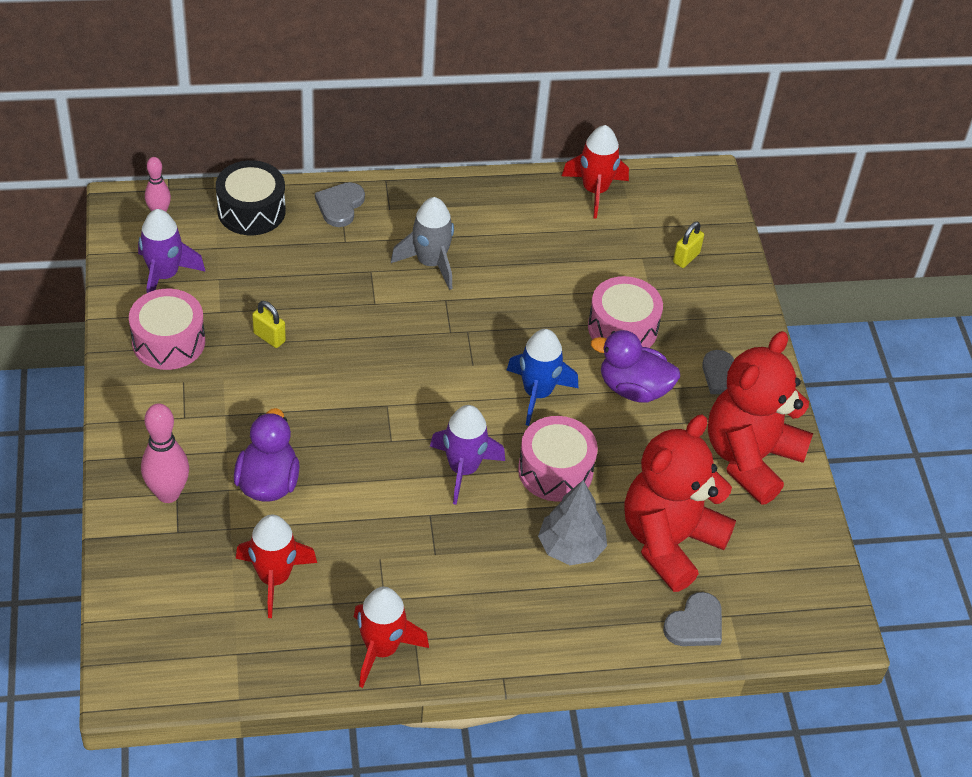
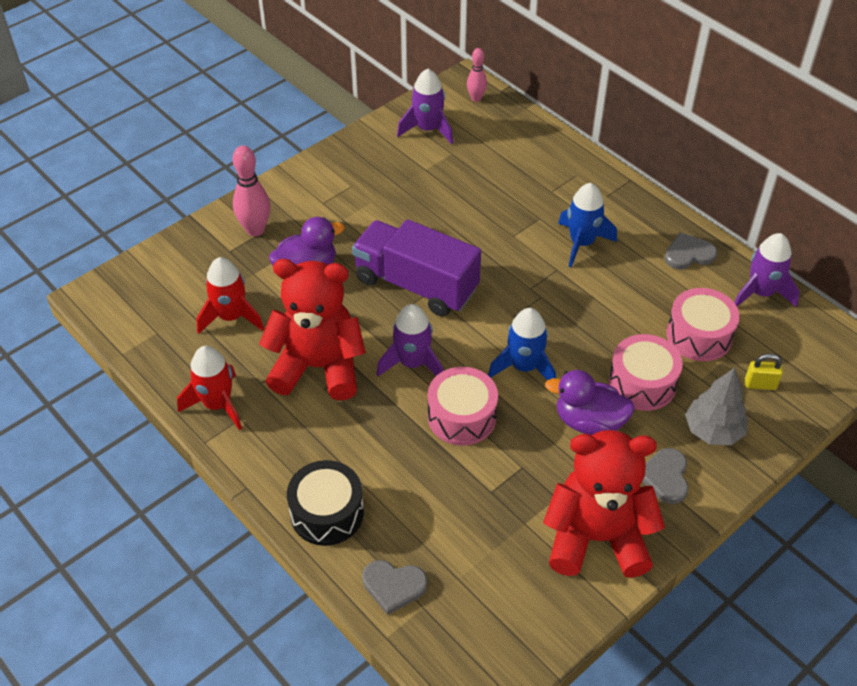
camera: 60 degrees right, 0 degrees up
(168, 342) = (376, 161): pink drum -> pink drum (699, 335)
(251, 210) = (526, 135): black drum -> black drum (327, 513)
(269, 337) = (428, 203): yellow padlock -> none
(340, 205) = (580, 171): grey heart -> grey heart (688, 254)
(368, 410) = (416, 284): none -> purple truck
(430, 263) = (581, 243): grey rocket -> blue rocket
(571, 548) = (398, 465): grey tree -> grey tree (713, 431)
(595, 191) = (761, 293): red rocket -> purple rocket
(633, 388) = (589, 422): purple duck -> purple duck turned 60 degrees counterclockwise
(669, 541) = (460, 525): red teddy bear -> red teddy bear (318, 367)

